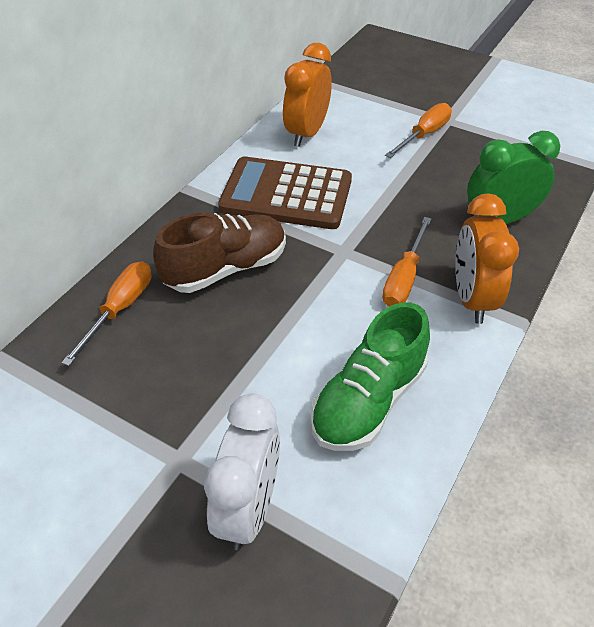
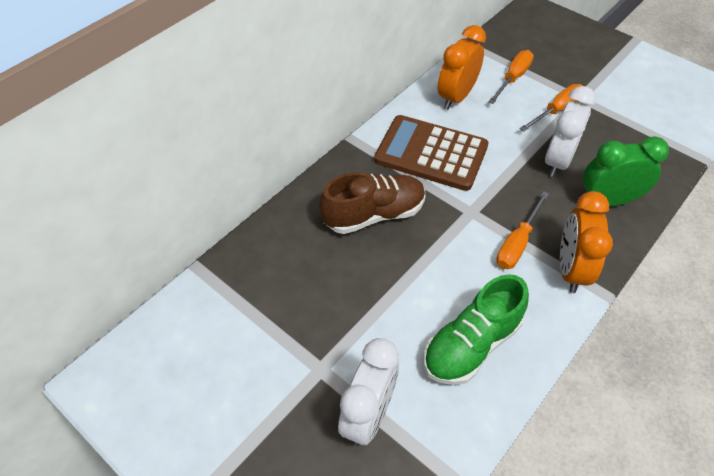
camera: 10 degrees right, 5 degrees up
(120, 309) = (288, 238): orange screwdriver -> orange screwdriver (513, 78)
(434, 186) = (558, 161): none -> white clock

